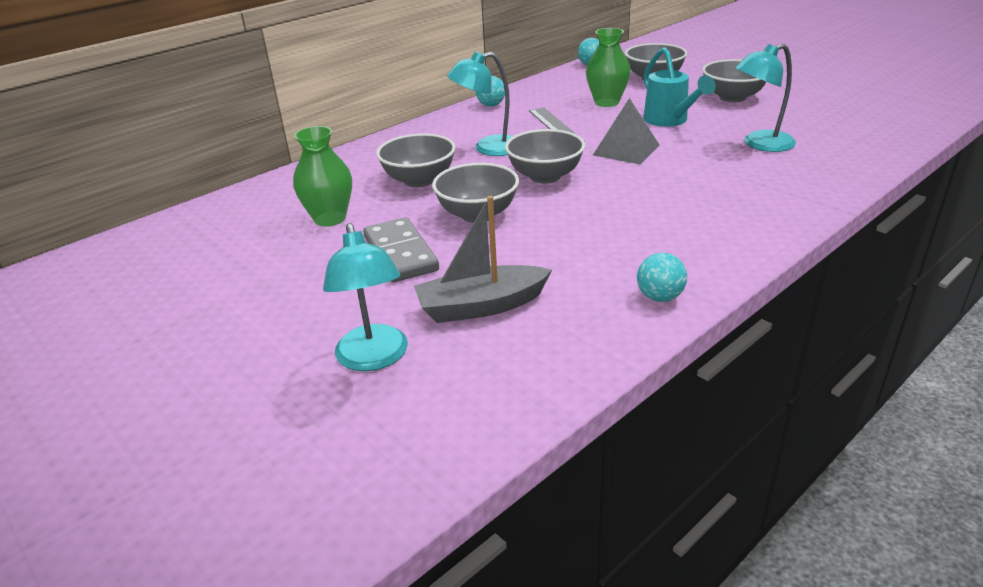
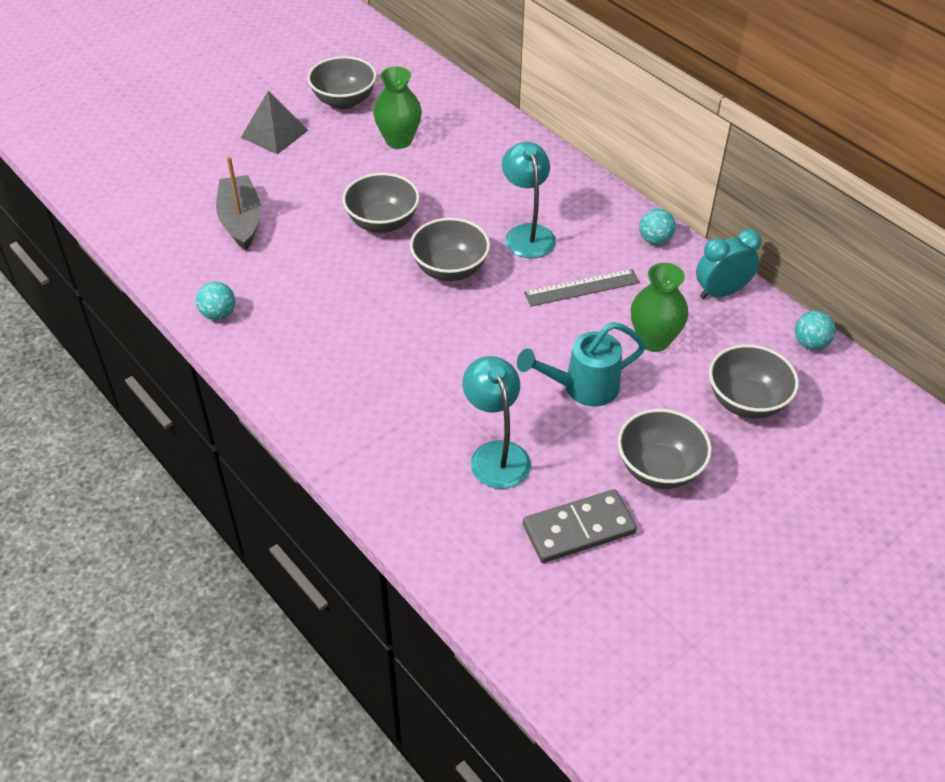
camera: 90 degrees right, 15 degrees up
(374, 358) = (200, 173): turquoise lamp -> none
(400, 253) = (329, 180): grey domino -> grey domino (578, 529)
(419, 180) = (461, 187): grey bowl -> grey bowl (344, 101)
(547, 86) = (721, 292): none -> turquoise clock
(626, 150) = (502, 336): grey pyramid -> grey pyramid (274, 133)

